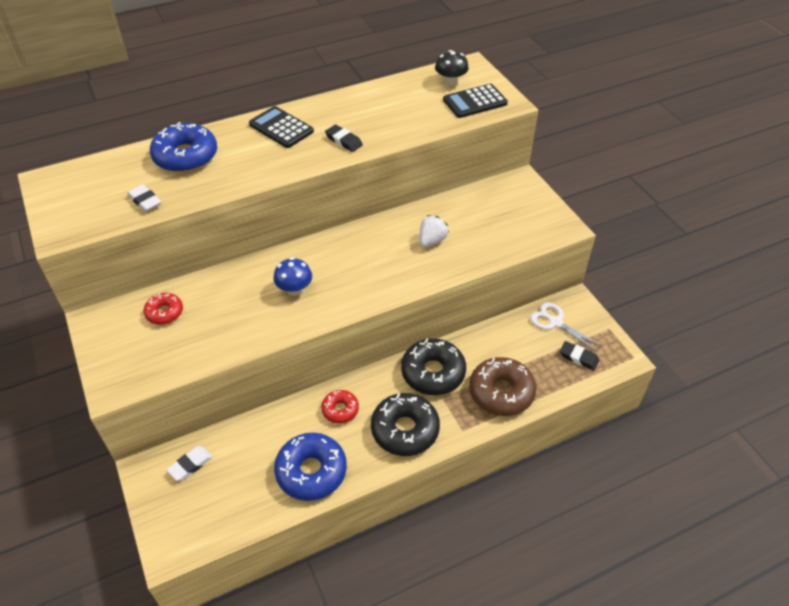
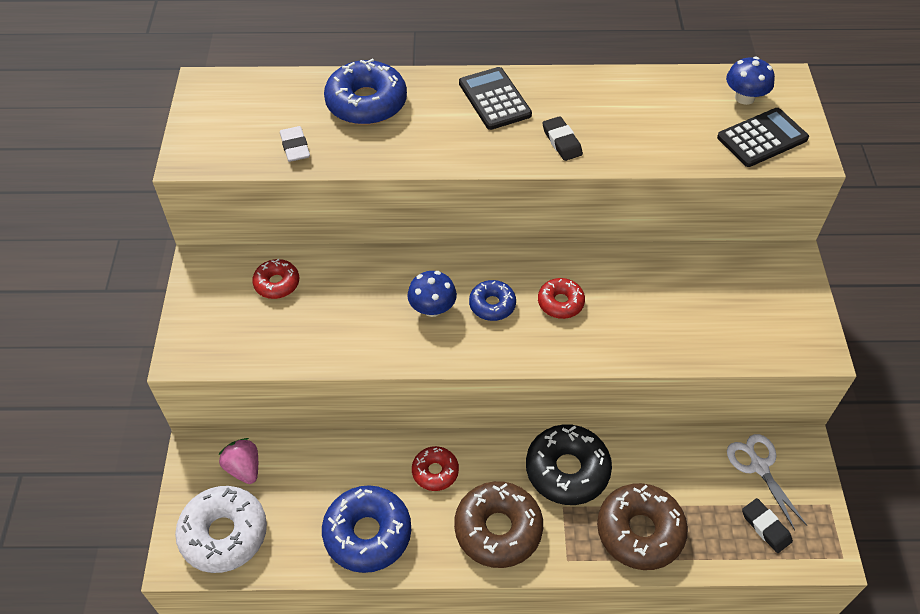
camera: 25 degrees right, 5 degrees up
(190, 465) = (244, 468): white eraser -> pink strawberry
(198, 518) = (224, 534): none -> white donut
(337, 272) = (492, 305): none -> blue donut
(384, 255) = (560, 303): none -> red donut
(405, 430) = (498, 529): black donut -> brown donut
(431, 241) = (629, 305): white strawberry -> none
(450, 81) = (744, 97): black mushroom -> blue mushroom
(475, 102) = (762, 138): black calculator -> black calculator turned 150 degrees clockwise

